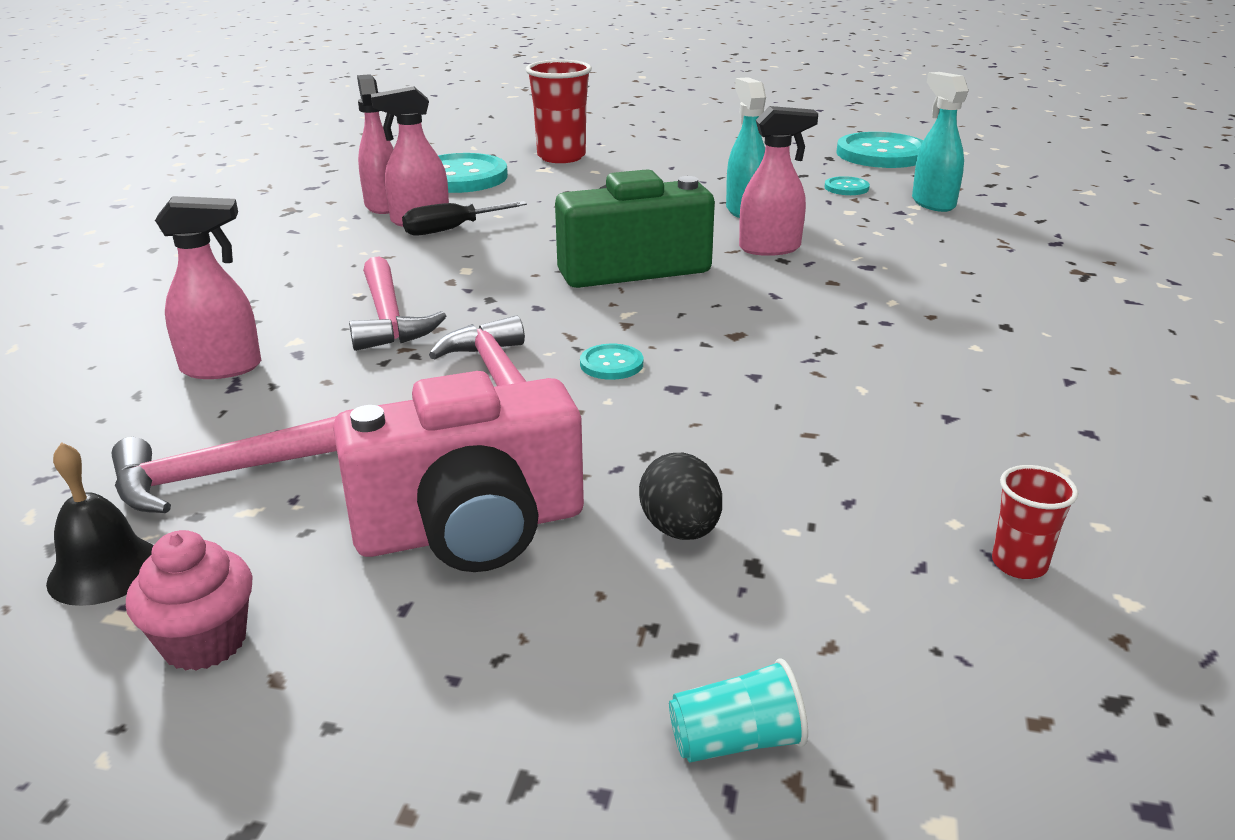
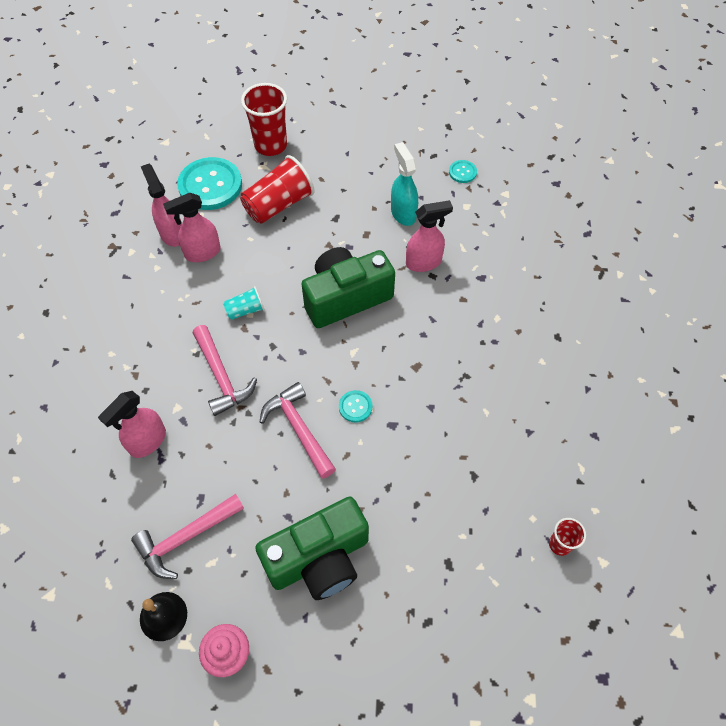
camera: 10 degrees left, 30 degrees up
(222, 368) = (147, 441): pink spray bottle -> pink spray bottle turned 150 degrees clockwise
(451, 229) = (226, 262): black screwdriver -> none
(471, 528) = (319, 558): pink camera -> green camera
(554, 194) = (279, 204): none -> red cup
(680, 530) = (413, 544): black egg -> none
(736, 741) = (454, 671): turquoise cup -> turquoise cup (245, 310)
(881, 154) = (482, 117): turquoise button -> none
(933, 203) = (516, 188): turquoise spray bottle -> none

